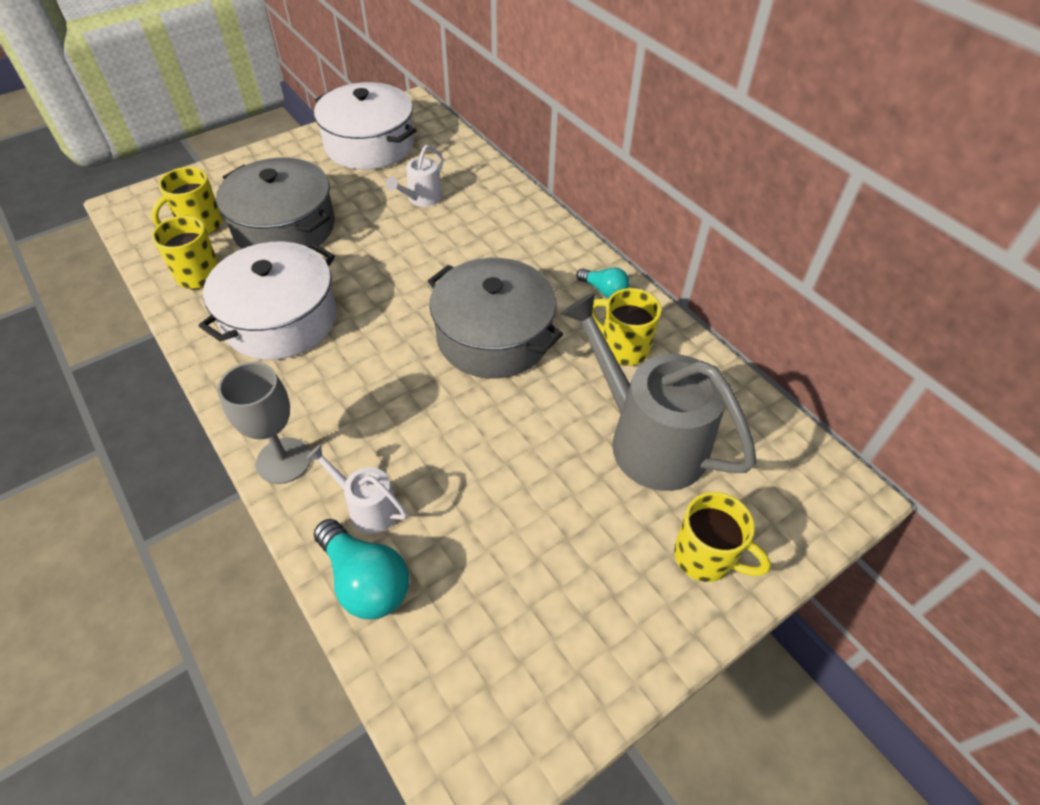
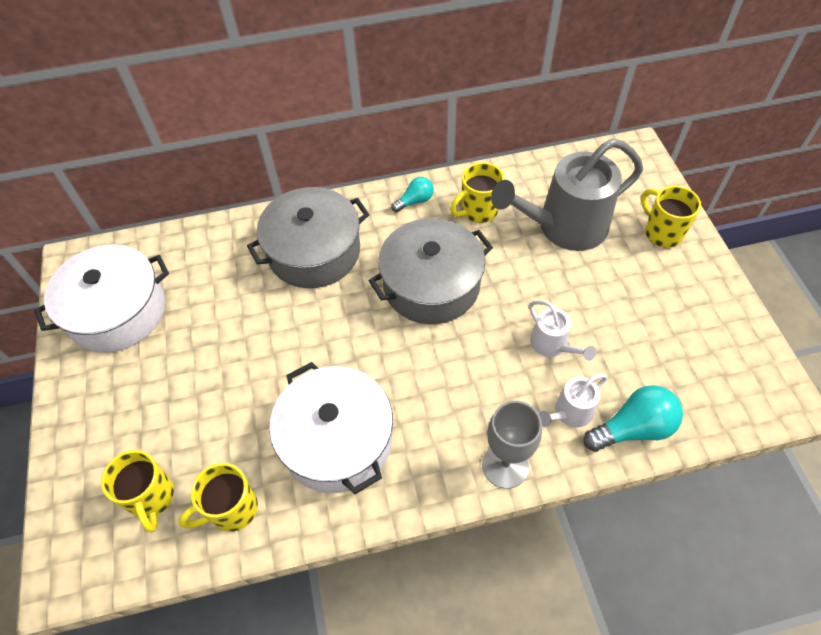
camera: 65 degrees left, 5 degrees up
(285, 227) = (204, 414): grey pot -> grey pot (314, 251)
(421, 199) = (231, 289): white watering can -> white watering can (552, 345)
(705, 557) = (662, 232): yellow mug -> yellow mug turned 90 degrees counterclockwise

